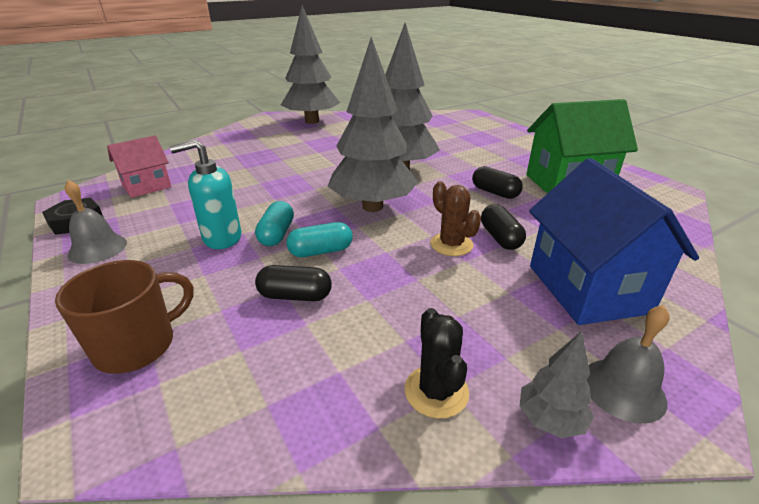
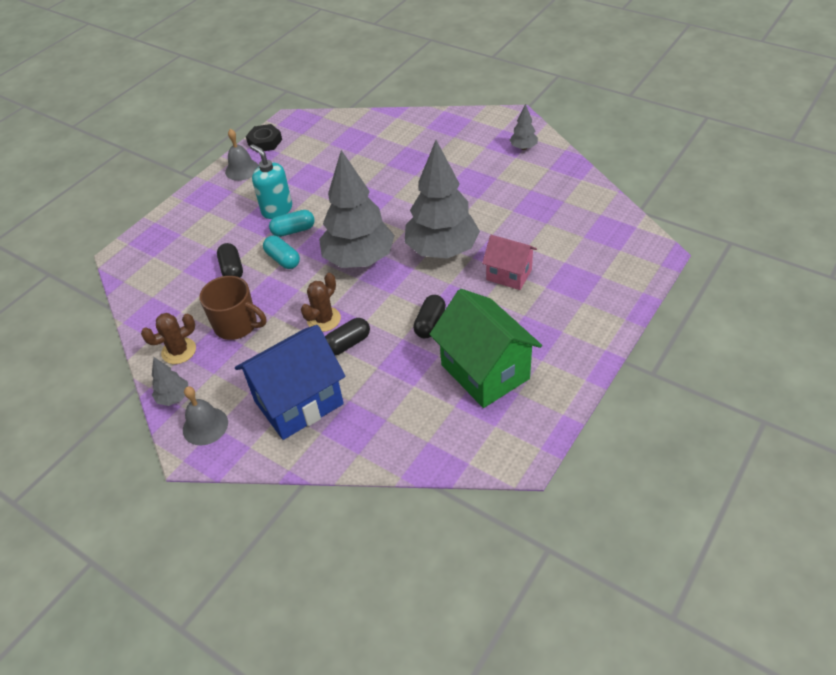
camera: 70 degrees right, 15 degrees up
(137, 345) = (172, 235): brown mug -> brown mug (237, 325)
(147, 187) = (324, 139): pink house -> pink house (509, 275)
(312, 121) = (523, 148): grey tree -> grey tree, size x0.43
(436, 391) = (179, 351): black cactus -> brown cactus

